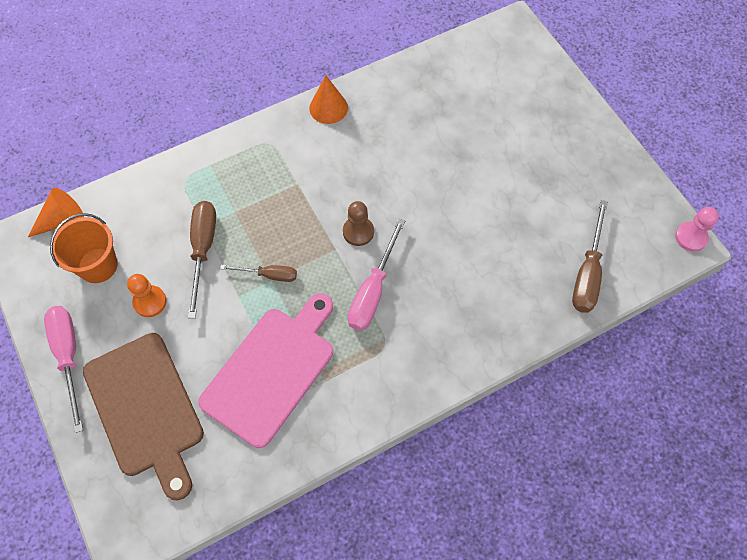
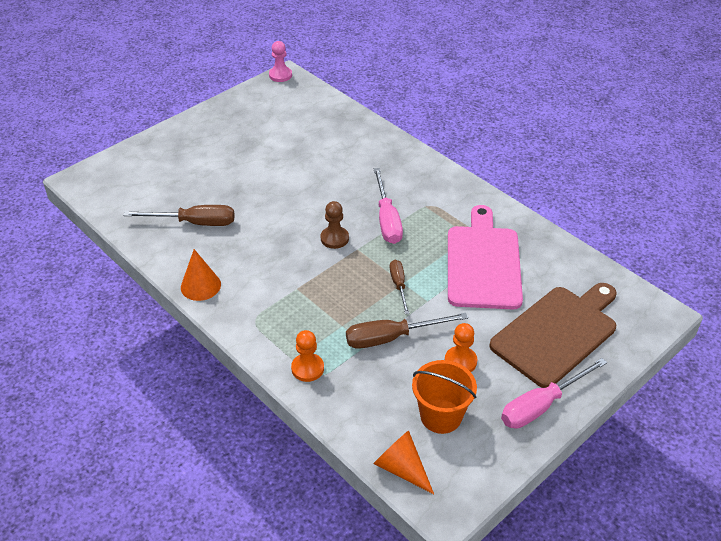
camera: 105 degrees left, 20 degrees down
(195, 173) = (307, 368): none -> orange pawn
(272, 370) = (483, 263): pink cutting board -> pink cutting board turned 75 degrees clockwise
(373, 290) = (387, 219): pink screwdriver -> pink screwdriver turned 75 degrees clockwise
(587, 273) = (327, 116): brown screwdriver -> brown screwdriver (194, 223)

